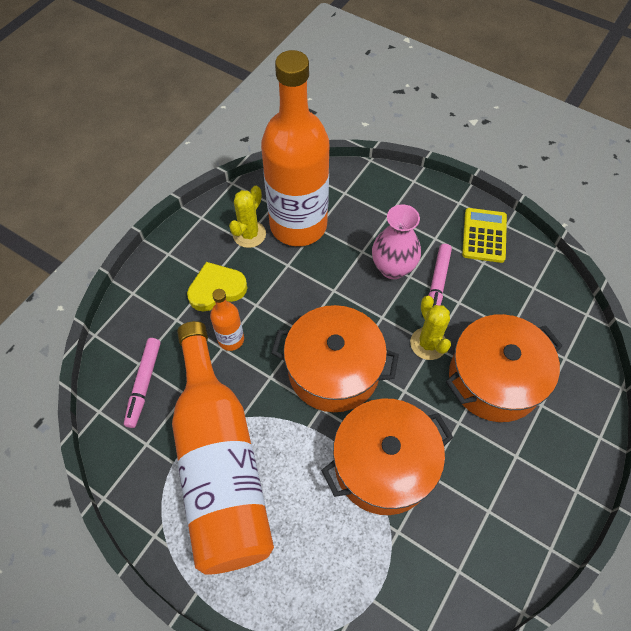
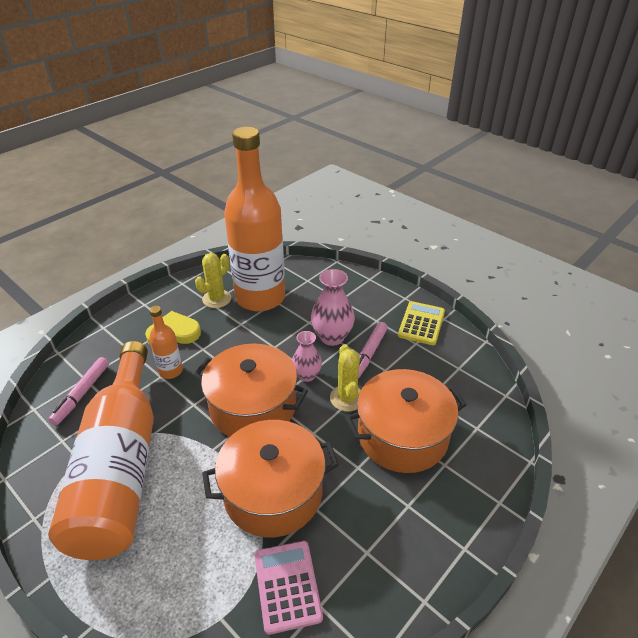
camera: 10 degrees right, 20 degrees down
(379, 322) = (307, 375): none -> pink vase
(424, 558) = (287, 586): none -> pink calculator

